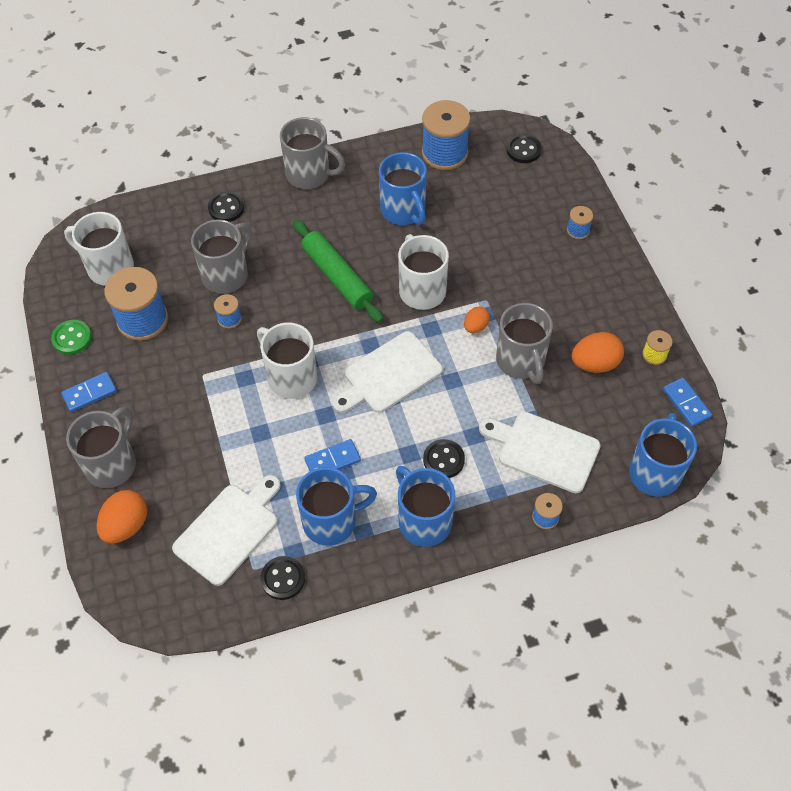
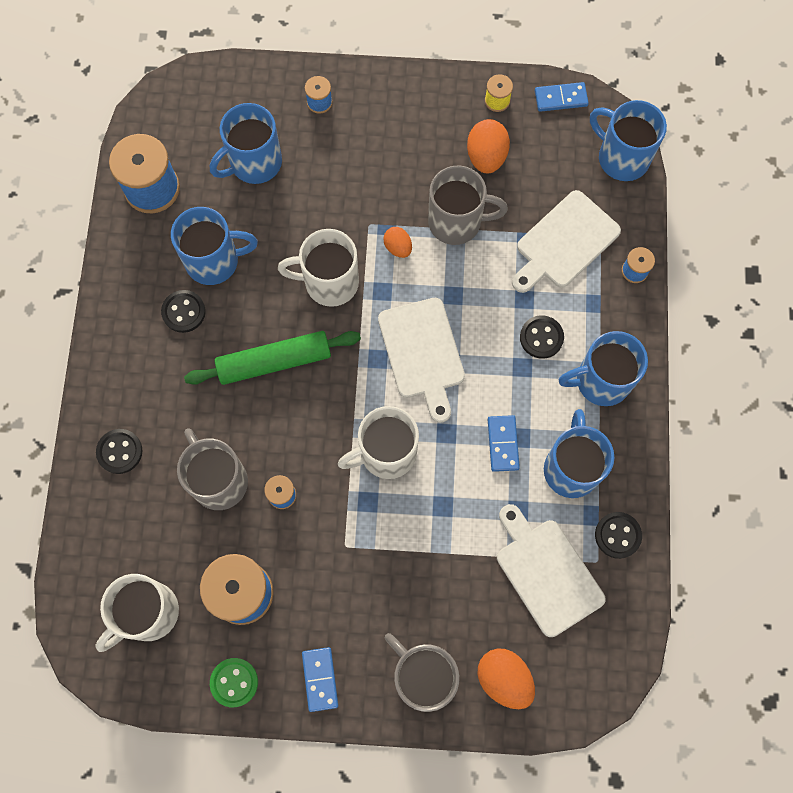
camera: 70 degrees left, 15 degrees up
(309, 174) = (113, 342): grey mug -> none
(500, 207) = (254, 163): none -> blue mug
(523, 150) = (187, 108): black button -> black button (183, 312)

